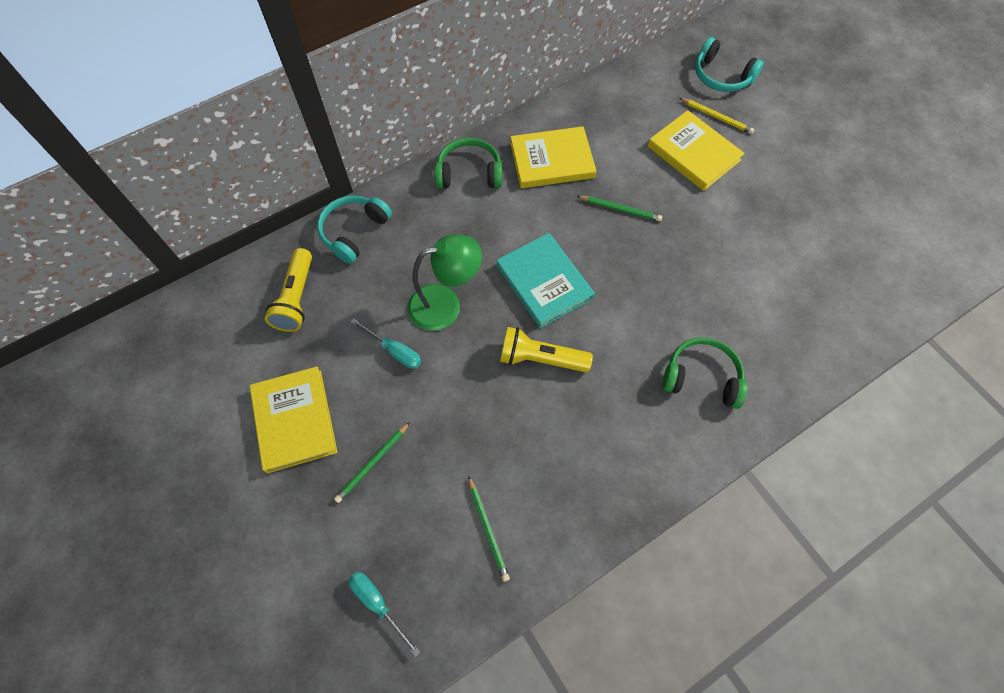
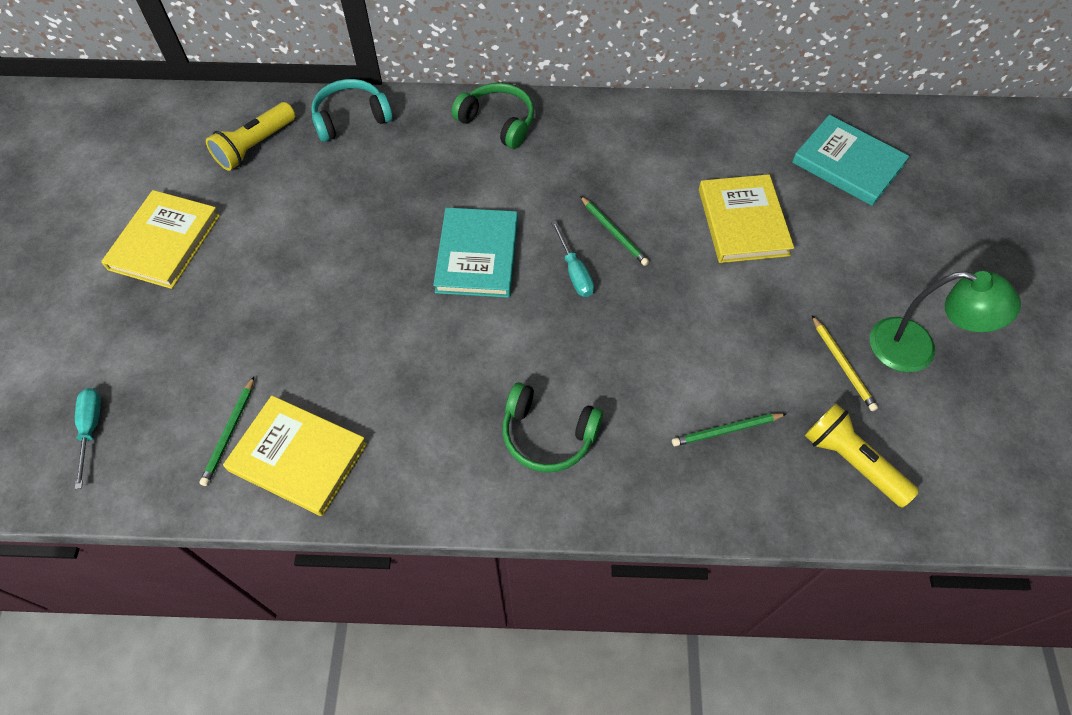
camera: 35 degrees right, 5 degrees down
(373, 463) = (190, 315): green pencil -> green pencil (726, 431)
(394, 351) = (293, 236): turquoise screwdriver -> turquoise screwdriver (574, 272)
(445, 304) = (371, 223): green lamp -> green lamp (916, 349)
(540, 358) = (410, 320): yellow flashlight -> yellow flashlight (851, 461)
(552, 161) = (587, 152): yellow book -> yellow book (298, 457)
(701, 378) = (548, 434): green headphones -> green headphones turned 150 degrees clockwise
(716, 117) = (803, 200): yellow pencil -> yellow pencil (843, 365)
(721, 76) = (847, 164): turquoise headphones -> turquoise book

